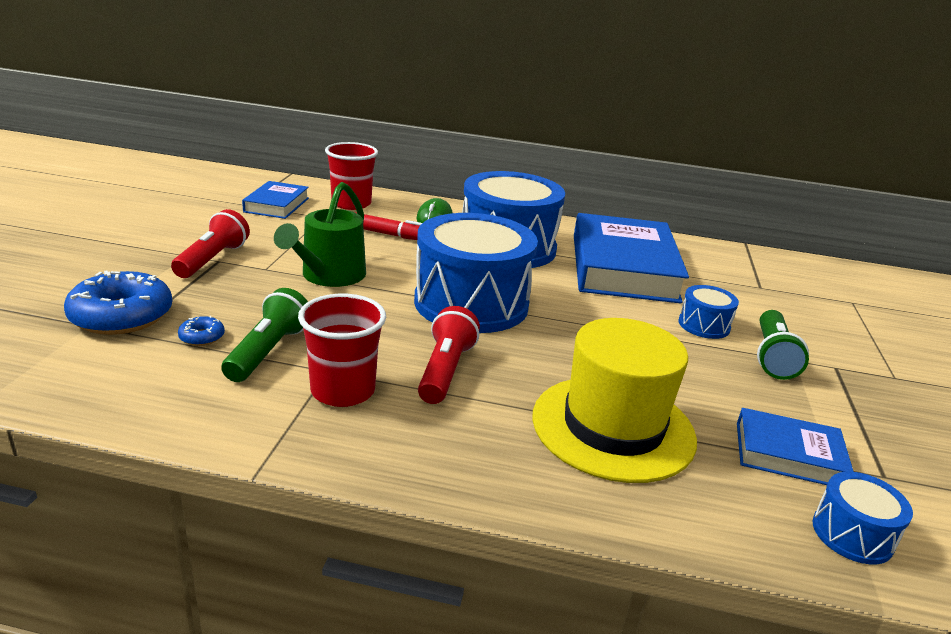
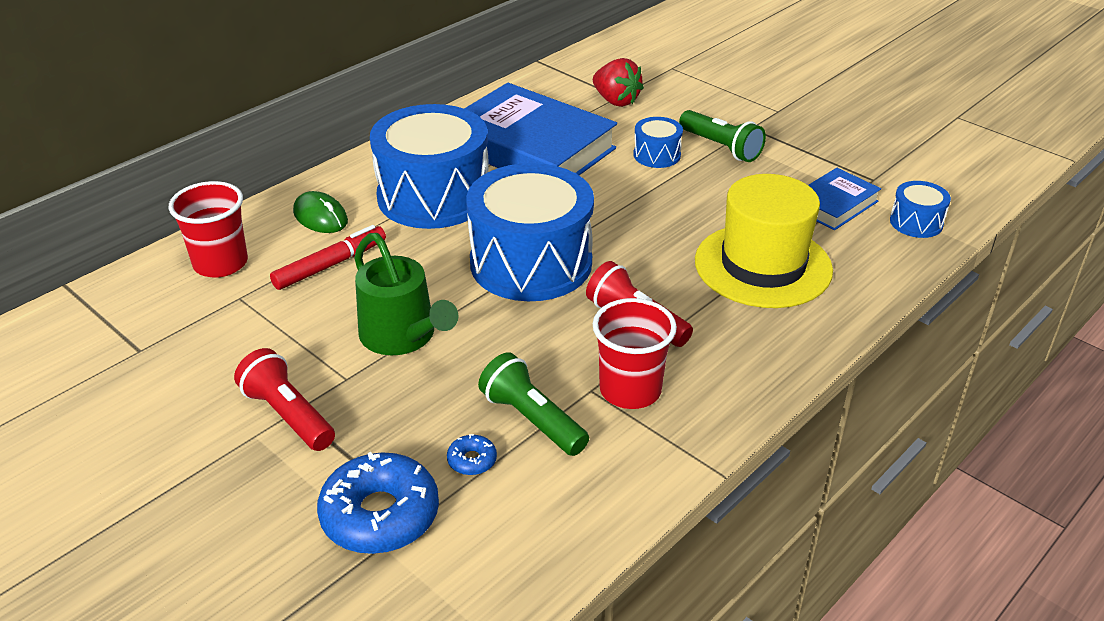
camera: 55 degrees left, 10 degrees up
(276, 205) = (167, 325): blue book -> none
(751, 287) = (616, 101): none -> red strawberry

